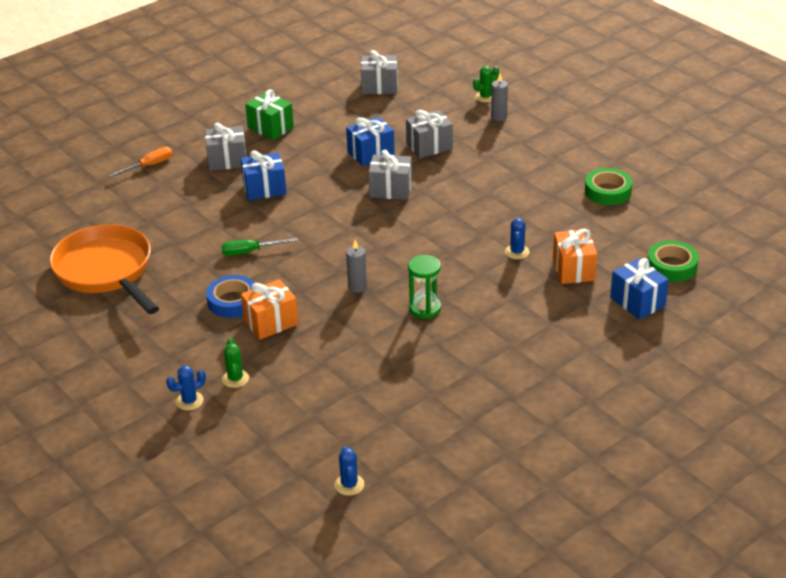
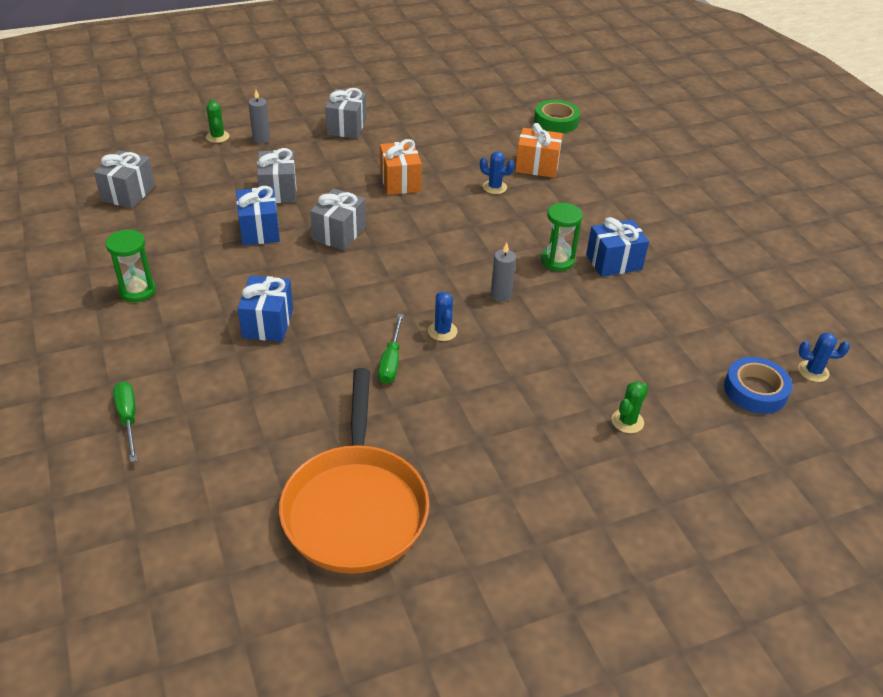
camera: 75 degrees left, 5 degrees up
(106, 271) = (355, 507): orange pan -> orange pan turned 75 degrees counterclockwise
(149, 166) = (128, 419): orange screwdriver -> green screwdriver
(189, 401) = (657, 469): blue cactus -> blue cactus (442, 331)
(227, 160) = (179, 342): grey gift -> grey gift (346, 127)
(233, 301) = (482, 395): blue tape -> blue tape (755, 390)
(235, 379) = (627, 421): green cactus -> green cactus turned 60 degrees counterclockwise
(270, 128) = (137, 291): green gift -> green hourglass
(271, 322) = (535, 372): orange gift -> orange gift (400, 182)
(608, 191) = (431, 119): green tape -> none
(637, 302) = (597, 149): blue gift -> blue gift (613, 262)

